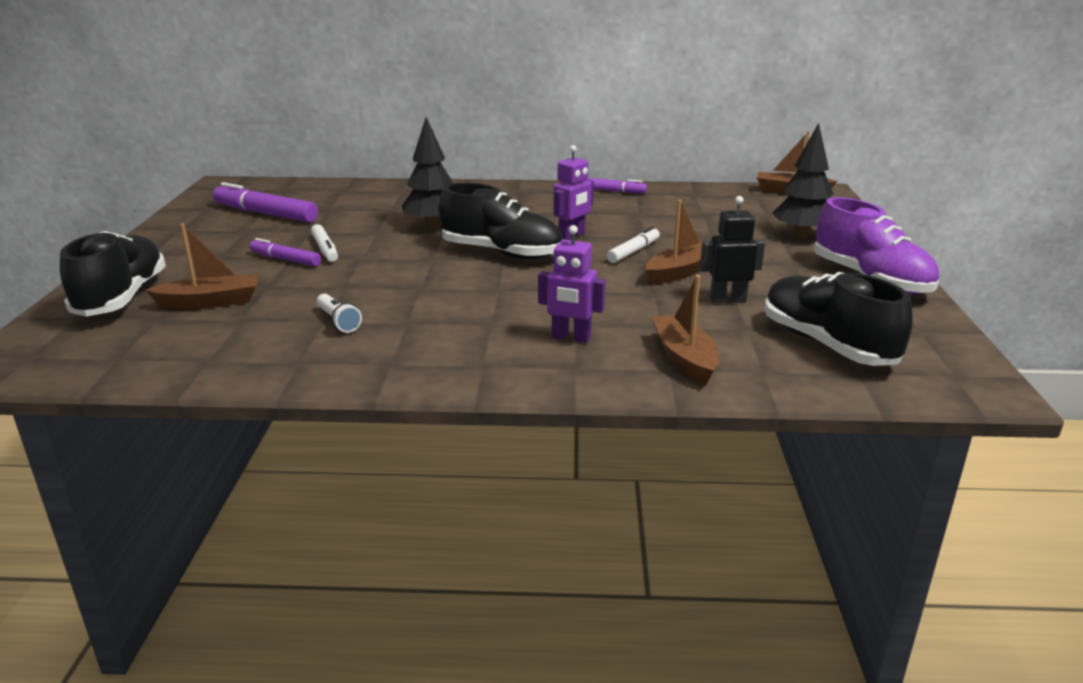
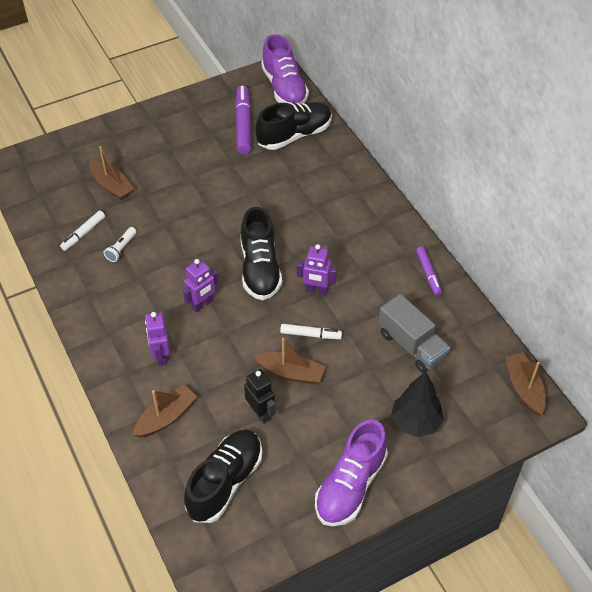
camera: 60 degrees right, 25 degrees up
(122, 298) = (96, 150): black shoe -> black shoe (294, 135)
(253, 187) = (284, 88): none -> purple shoe
(285, 259) = (183, 178): purple marker -> none
(325, 249) = (208, 185): white marker -> white marker (83, 233)
(433, 226) = (281, 212): black tree -> none
(514, 294) = (202, 304): none -> purple robot
(697, 216) = (411, 345): none -> grey truck

